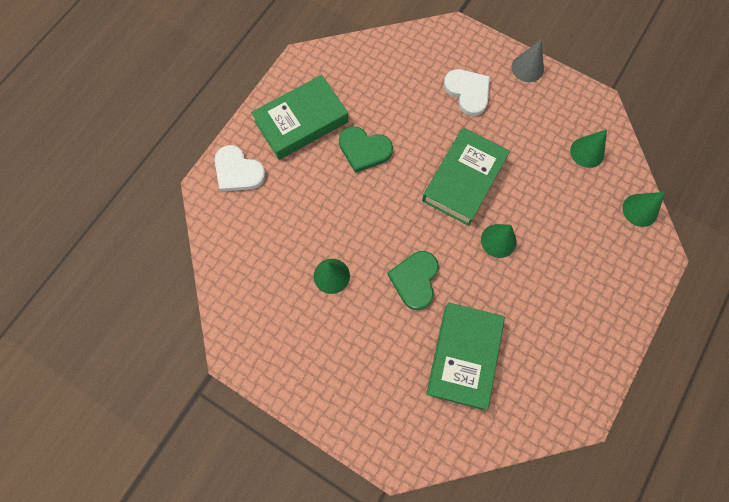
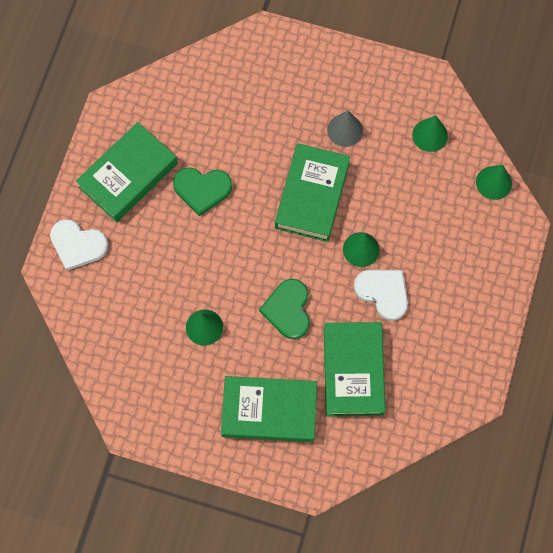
camera: 15 degrees left, 0 degrees up
(372, 374) = (269, 411): none -> green book
(468, 92) = (294, 100): white heart -> white heart (383, 292)
(527, 68) = (350, 58): grey cone -> grey cone (345, 130)

